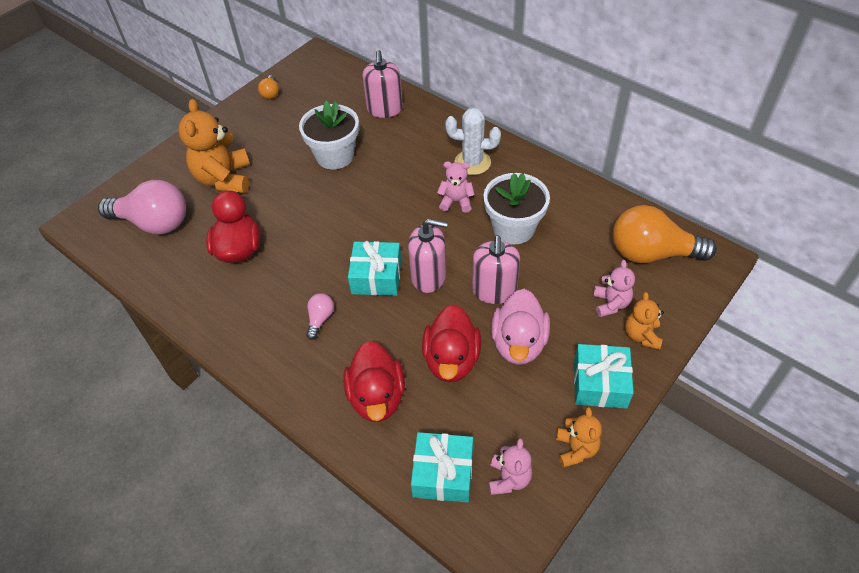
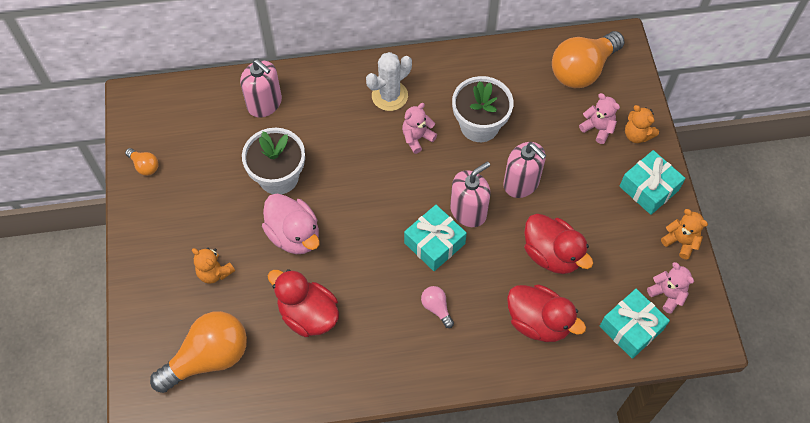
camera: 50 degrees left, 10 degrees up
(154, 223) = (208, 358): pink light bulb -> orange light bulb
(224, 179) = (214, 272): orange teddy bear -> orange teddy bear, size x0.55
(518, 343) = (577, 205): pink duck -> pink duck (294, 235)

